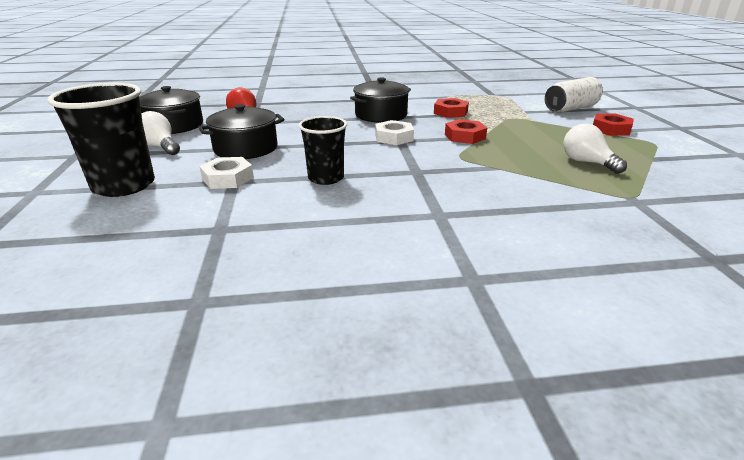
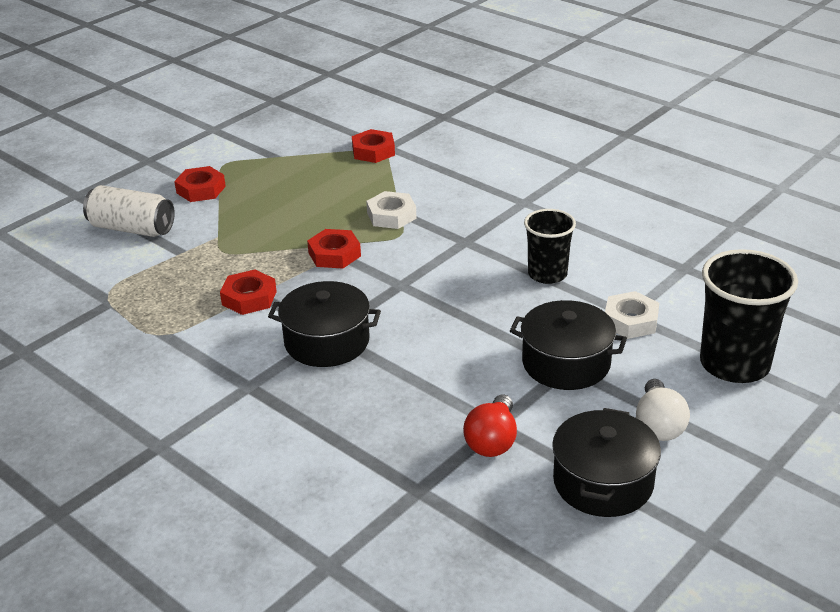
camera: 130 degrees left, 5 degrees up
(394, 137) = (397, 292): white nut -> white nut (391, 215)
(587, 162) = (328, 179): white light bulb -> none
(631, 192) = (373, 151): none -> red nut

